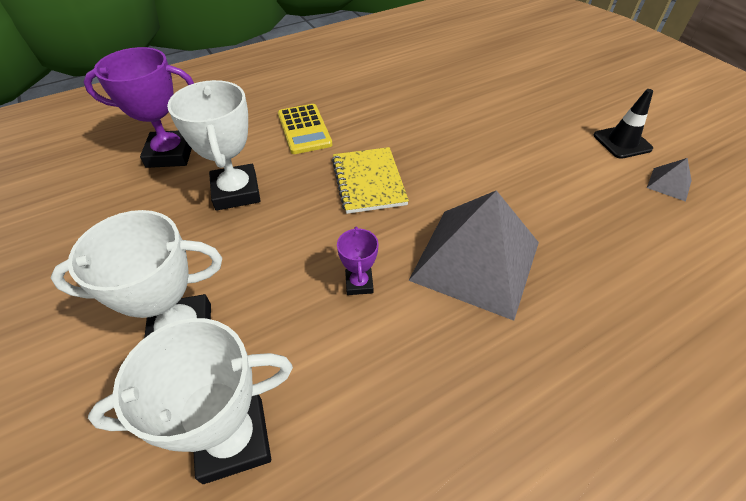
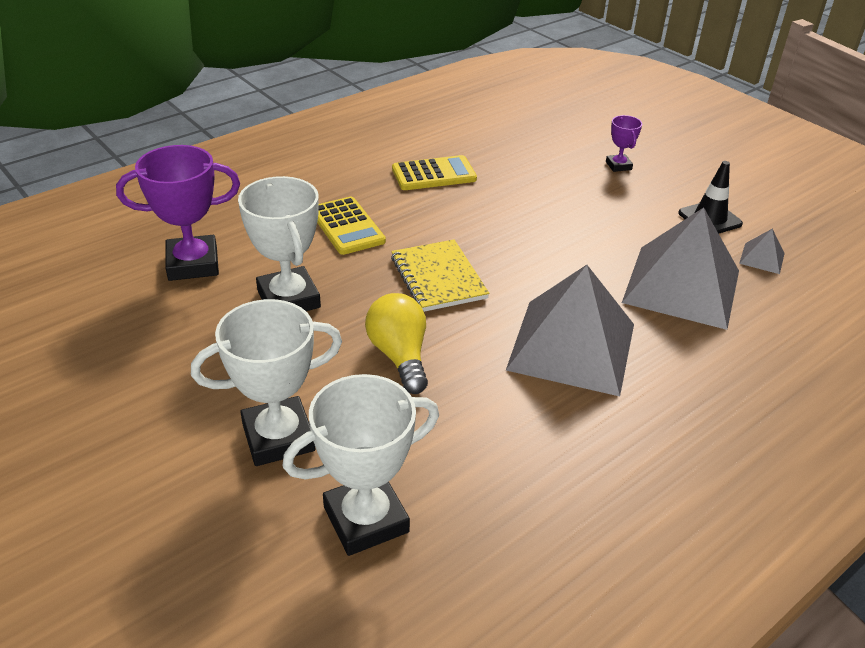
camera: 10 degrees left, 10 degrees down
(315, 256) = (399, 356): none -> yellow light bulb
(359, 283) = (454, 377): purple trophy -> purple trophy (618, 166)
(387, 88) = (434, 174): none -> yellow calculator
(589, 206) = (681, 286): none -> grey pyramid

